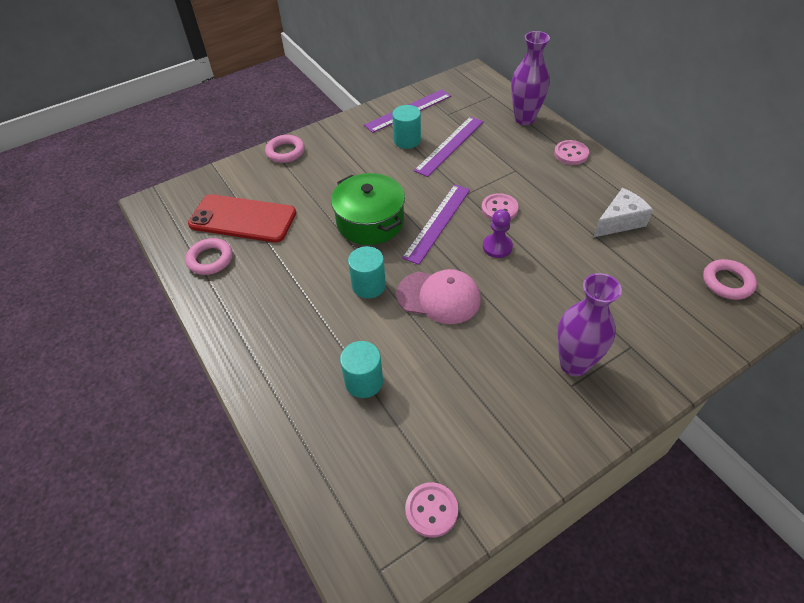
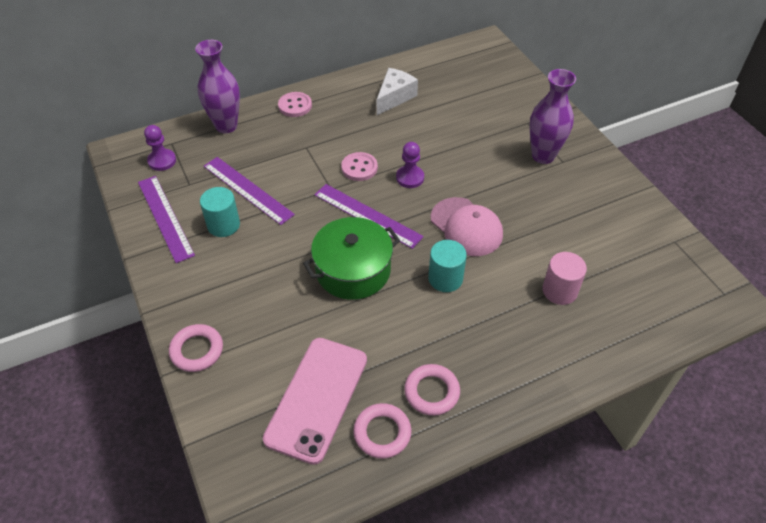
camera: 85 degrees left, 0 degrees up
(243, 219) = (317, 398): red phone -> pink phone
(364, 381) = (559, 291): turquoise cylinder -> pink cylinder
(431, 510) = (673, 257): pink button -> none
(439, 297) = (466, 227): pink cap -> pink cap turned 120 degrees clockwise
(469, 95) = (162, 161): none -> purple pawn
(619, 221) = (394, 97): white cheese -> white cheese turned 60 degrees clockwise
(727, 282) = (470, 60): pink ring -> pink ring (431, 392)

